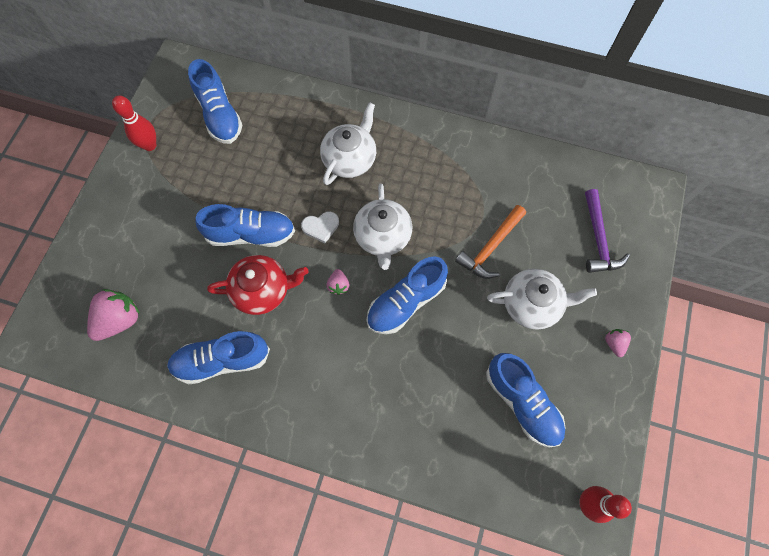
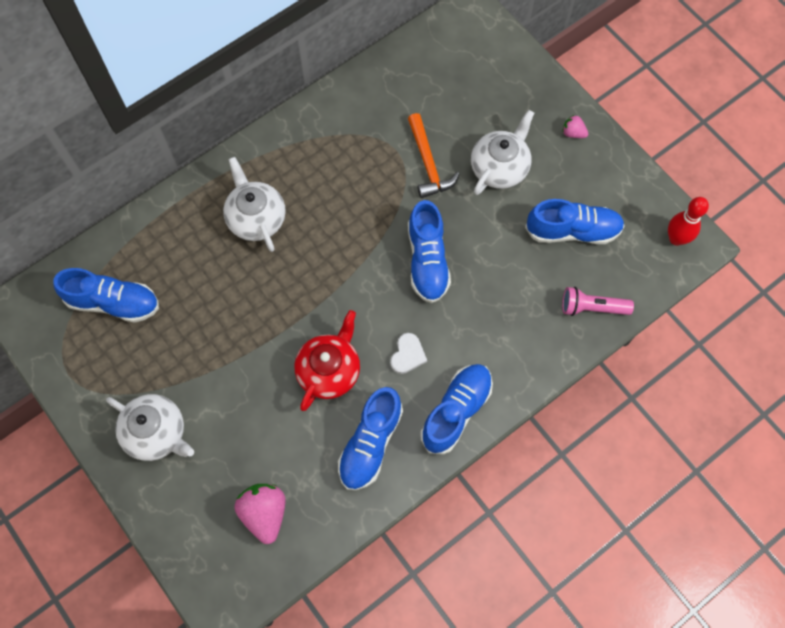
camera: 55 degrees left, 0 degrees up
(150, 145) = (94, 386): red bowling pin -> none
(251, 234) = (265, 348): blue shoe -> blue shoe (456, 411)
(321, 227) = (305, 284): white heart -> white heart (407, 355)
(338, 285) = (372, 304): pink strawberry -> none
(382, 237) = (354, 240): white teapot -> white teapot (156, 433)
(463, 466) = (592, 308): none -> pink flashlight
(598, 239) = (481, 80): purple hammer -> none

